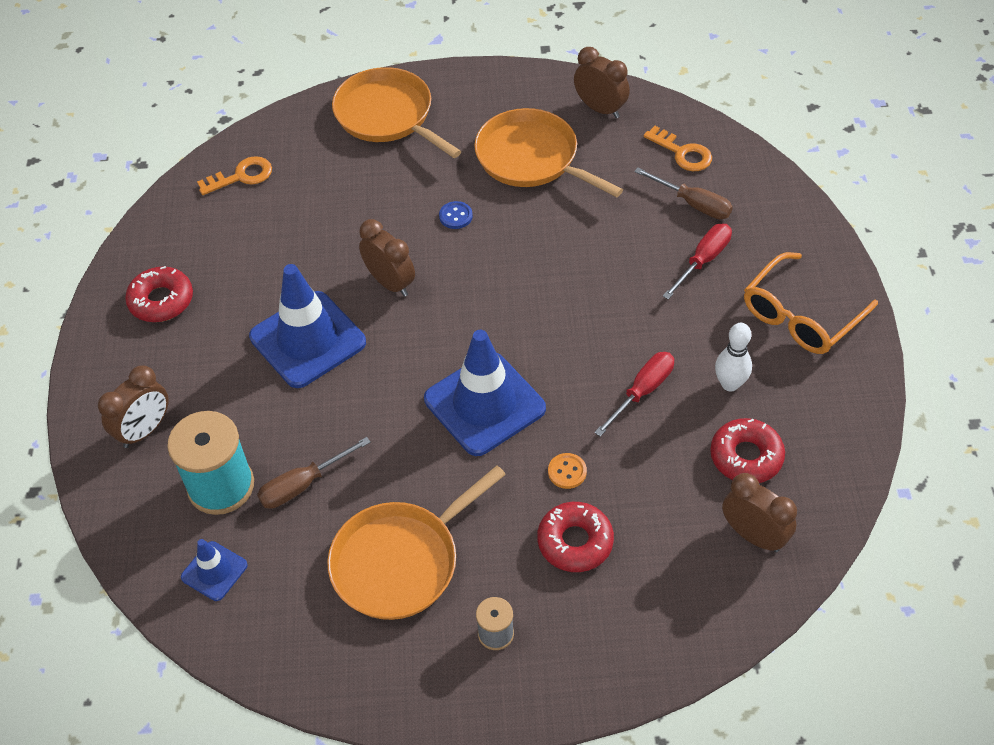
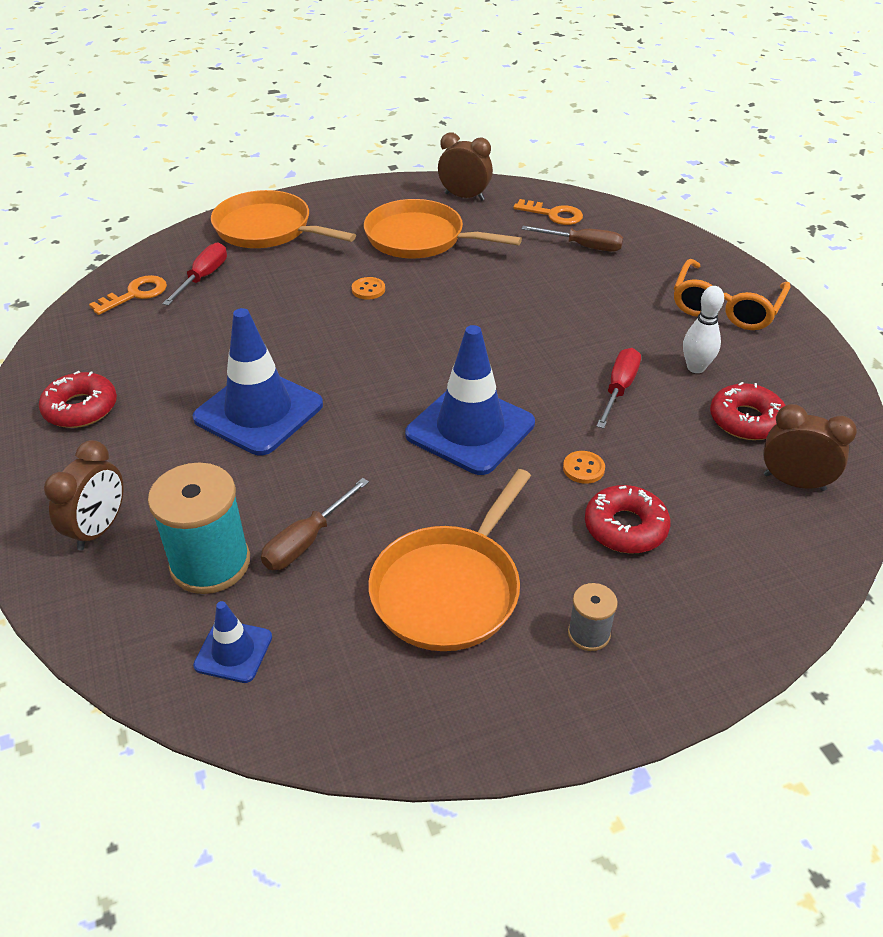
camera: 20 degrees left, 10 degrees down
(390, 283) = (326, 350): brown clock -> none
(455, 216) = (368, 289): blue button -> orange button
(703, 261) = (616, 283): red screwdriver -> red screwdriver (203, 277)

